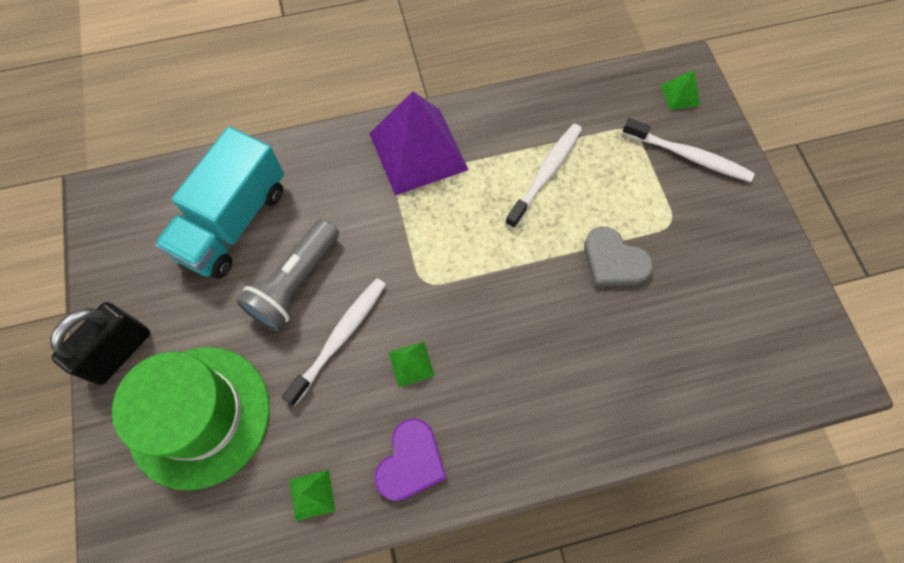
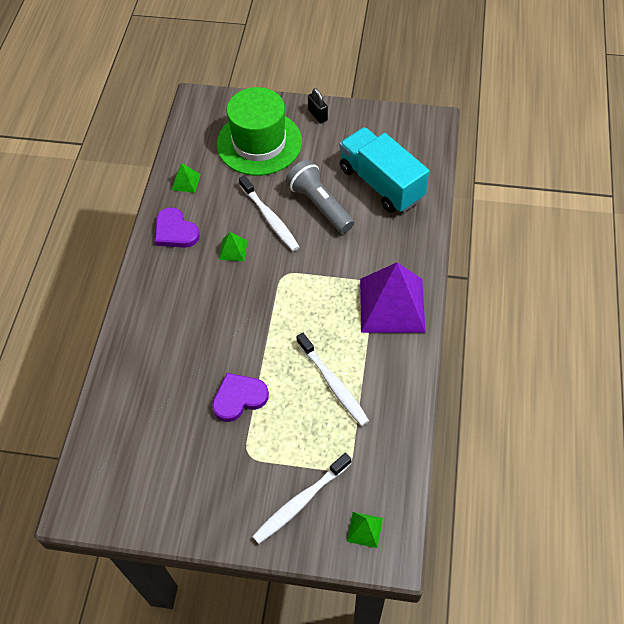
camera: 115 degrees right, 10 degrees down
(119, 352) = (317, 115): black padlock -> black padlock, size x0.56
(613, 261) = (239, 398): grey heart -> purple heart

